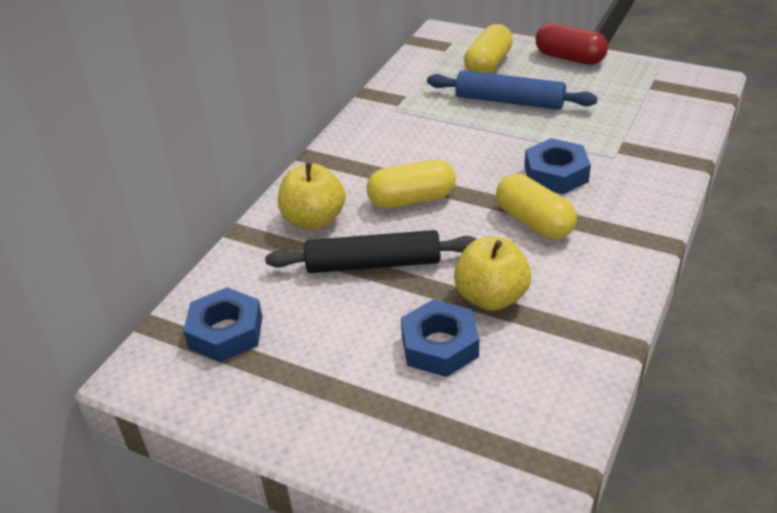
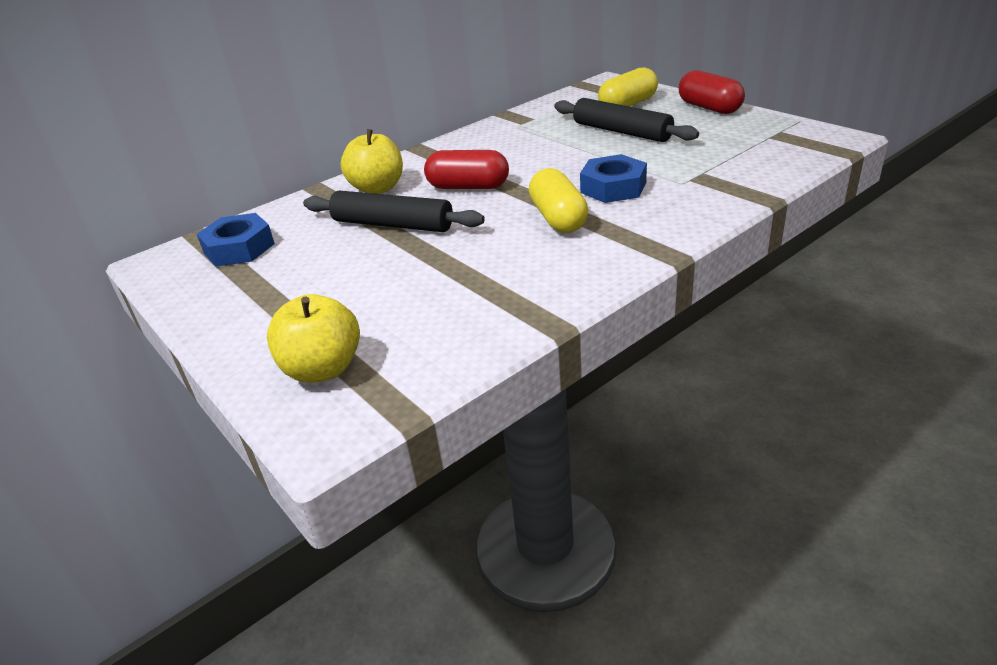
camera: 25 degrees right, 5 degrees down
(411, 199) = (468, 187): yellow capsule -> red capsule
(439, 346) = (387, 290): blue nut -> none
(491, 297) = (465, 265): yellow apple -> yellow apple (323, 369)
(509, 101) = (621, 132): blue rolling pin -> black rolling pin

